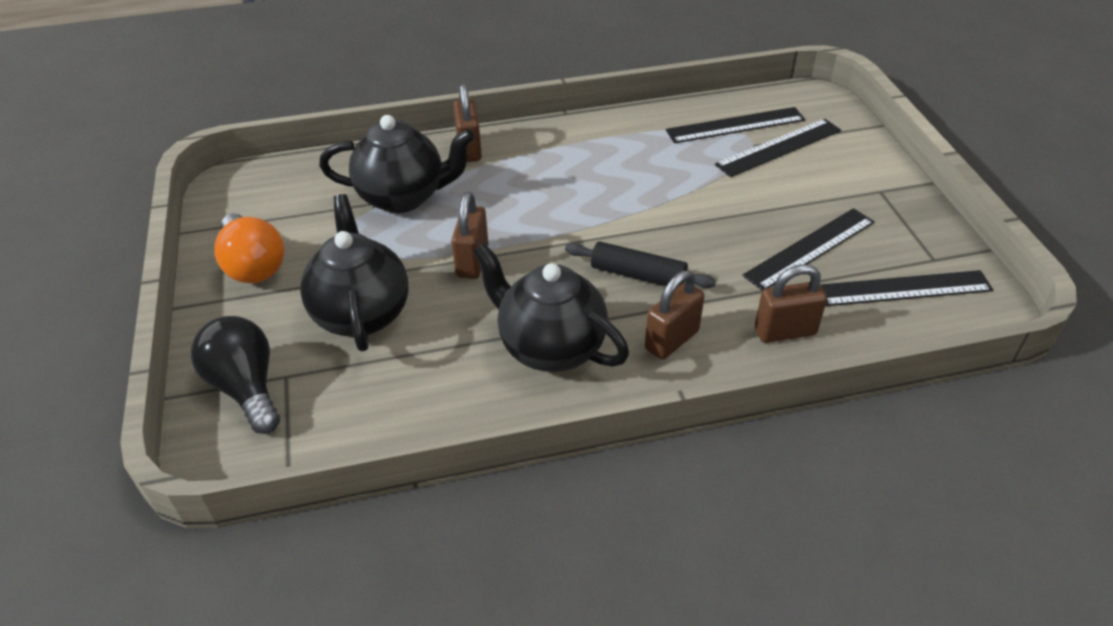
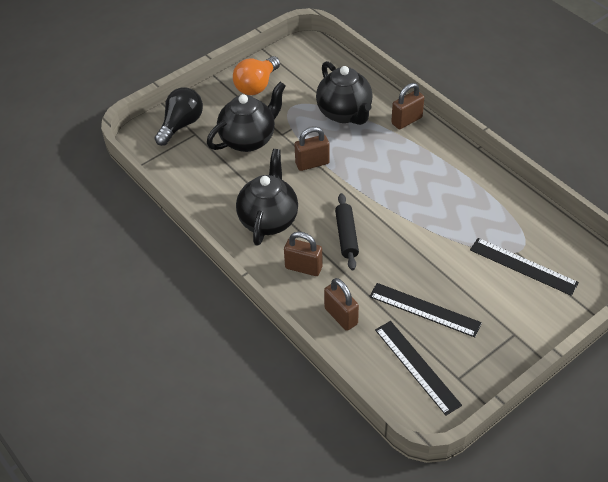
camera: 65 degrees right, 5 degrees up
(735, 125) = (531, 236): black ruler -> none

